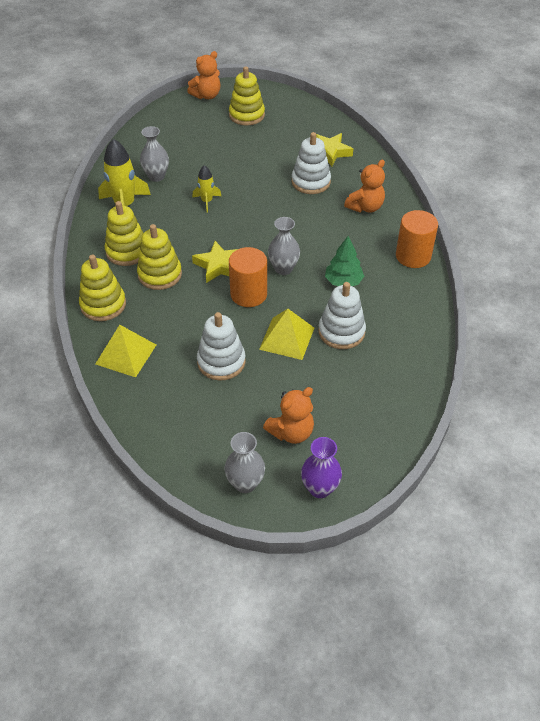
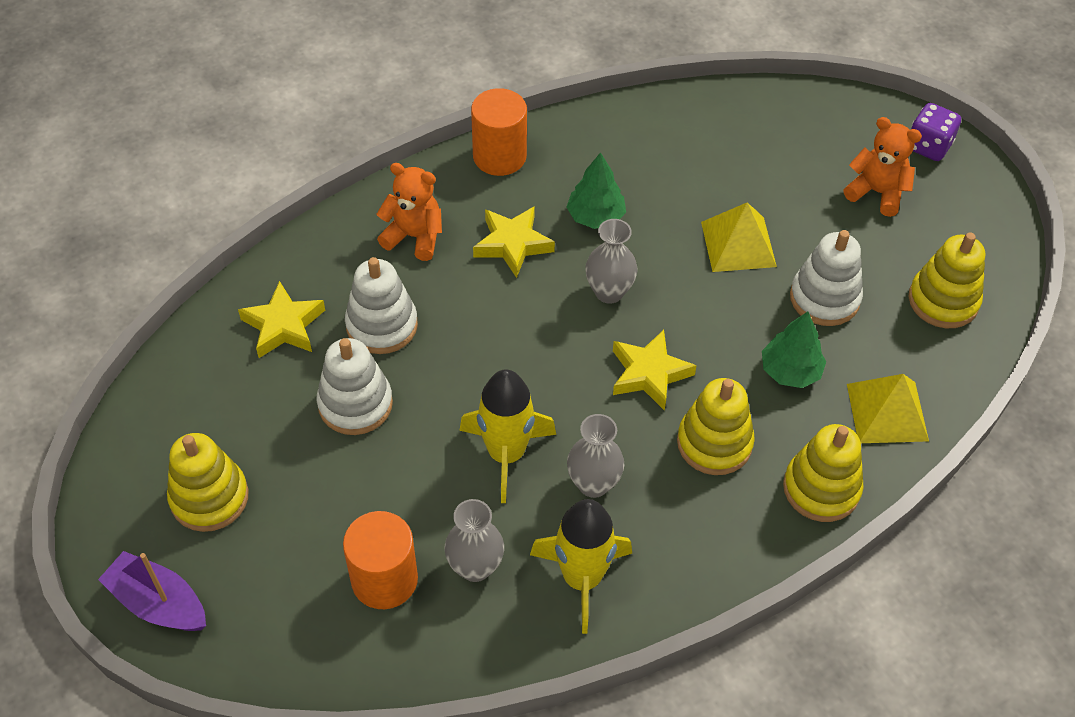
camera: 115 degrees left, 5 degrees up
(127, 251) = (691, 515): yellow stacking toy -> yellow stacking toy (943, 301)
(181, 323) = (790, 371): none -> green tree
(206, 96) = (158, 603): orange teddy bear -> purple boat
(207, 201) = (506, 454): yellow rocket -> yellow rocket, size x1.77
(245, 483) = (972, 210): grey vase -> grey vase (593, 484)
(248, 294) = (685, 314): orange cylinder -> orange cylinder (384, 579)
(320, 488) = (928, 146): purple vase -> purple dice
(340, 242) = (512, 244): none -> yellow star
(341, 332) = (690, 192): white stacking toy -> white stacking toy (355, 404)

